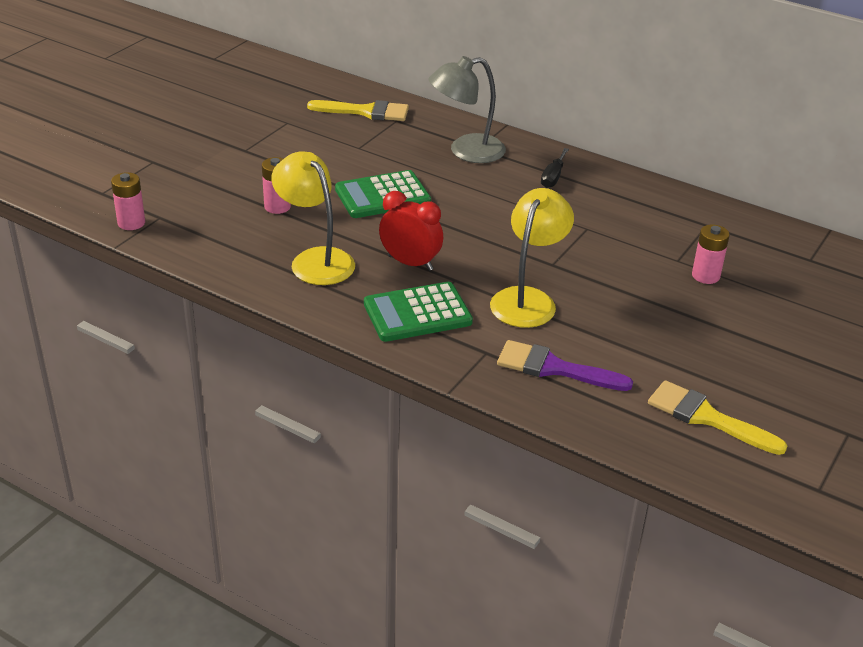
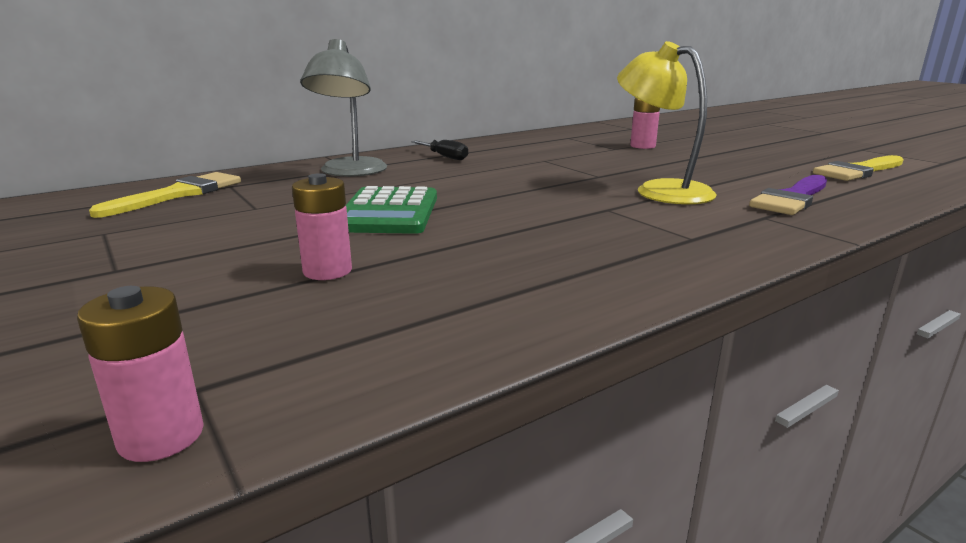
camera: 65 degrees left, 15 degrees down
(315, 260) = (508, 267): yellow lamp -> none
(410, 263) = (558, 221): red clock -> none
(417, 313) = (676, 233): green calculator -> none

